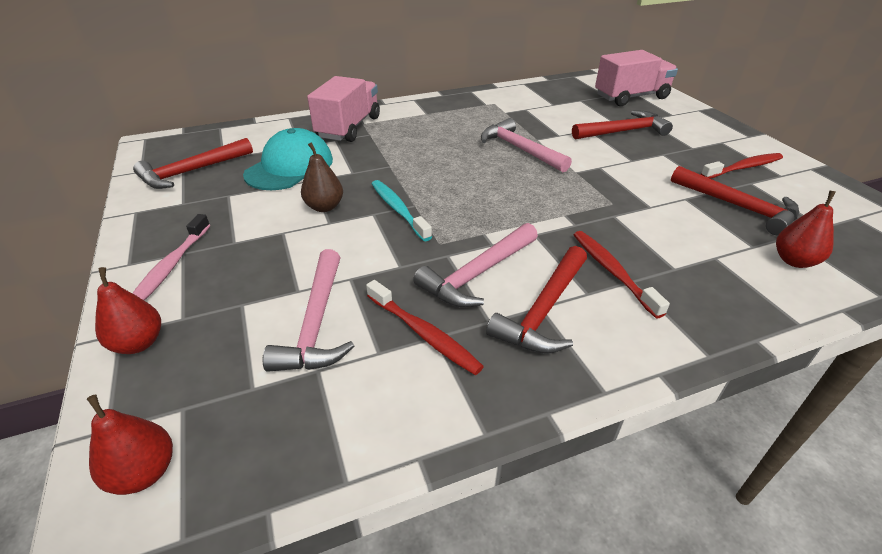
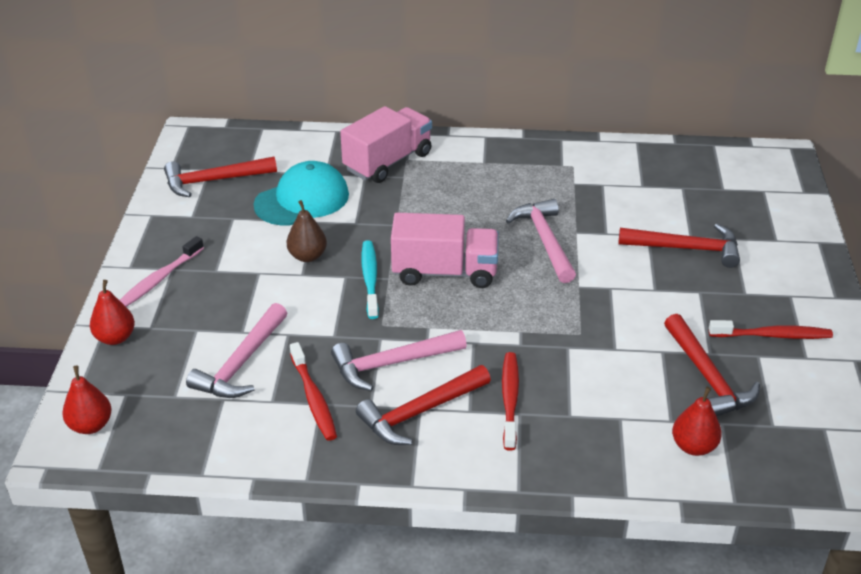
camera: 25 degrees right, 0 degrees up
(631, 97) = (752, 199): pink truck -> pink truck (445, 272)

